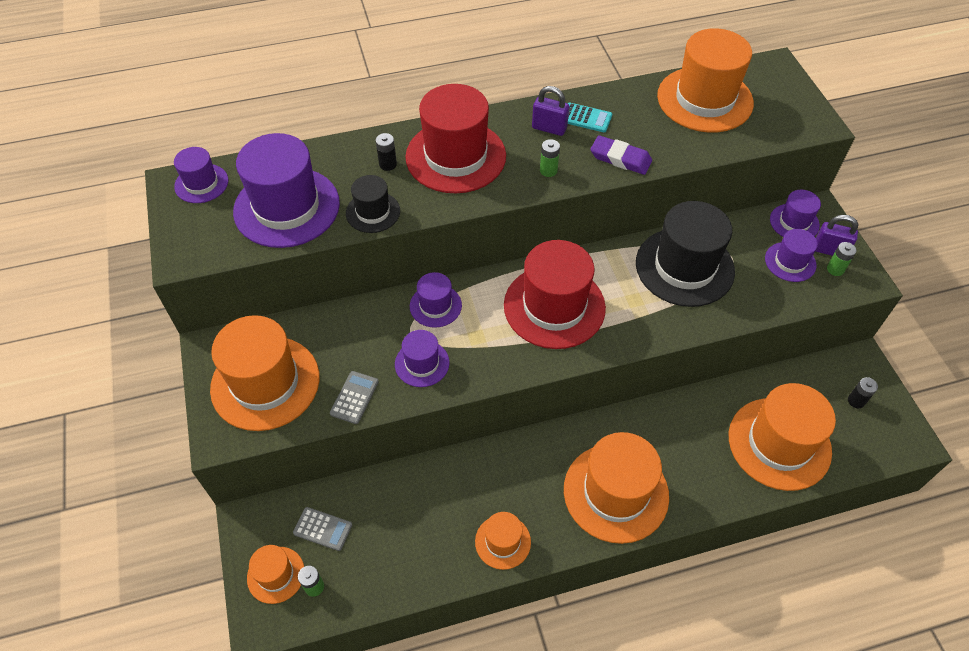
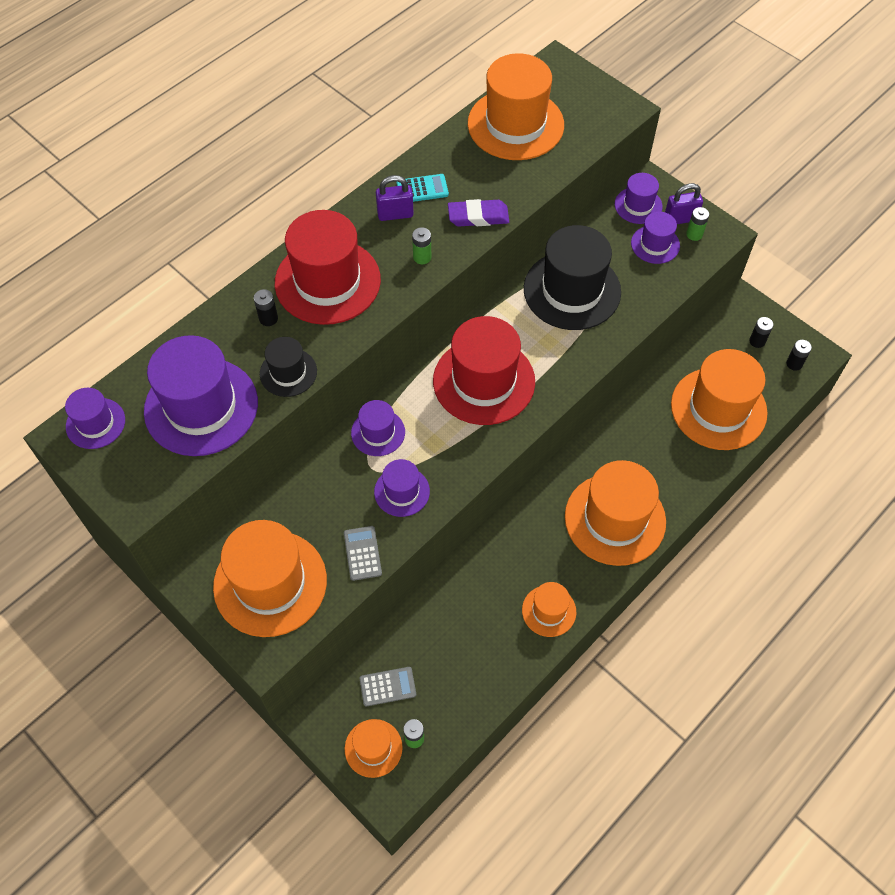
camera: 30 degrees left, 5 degrees up
(883, 439) = (794, 364): none -> black battery

